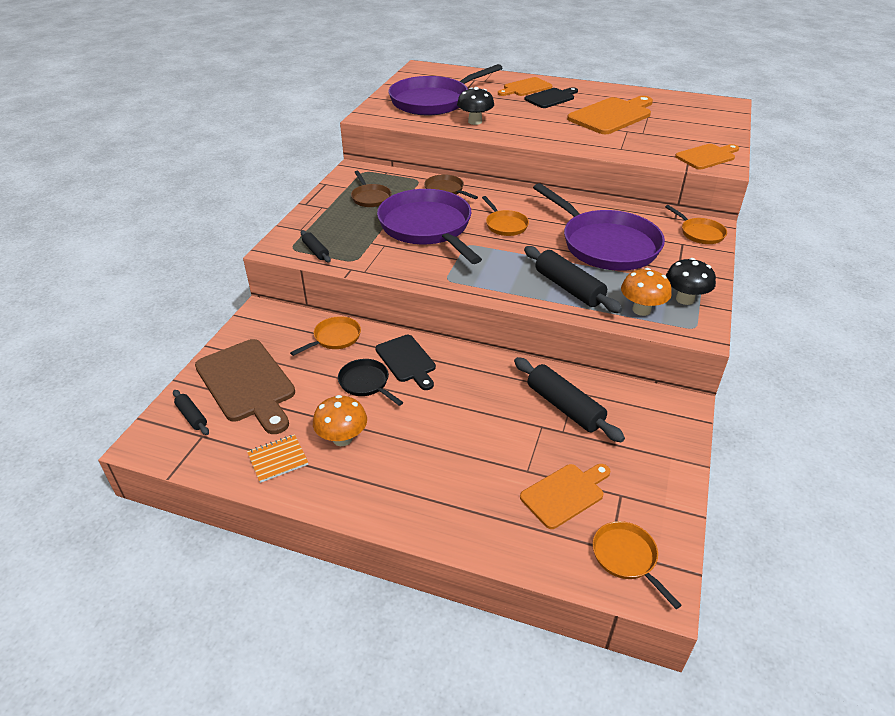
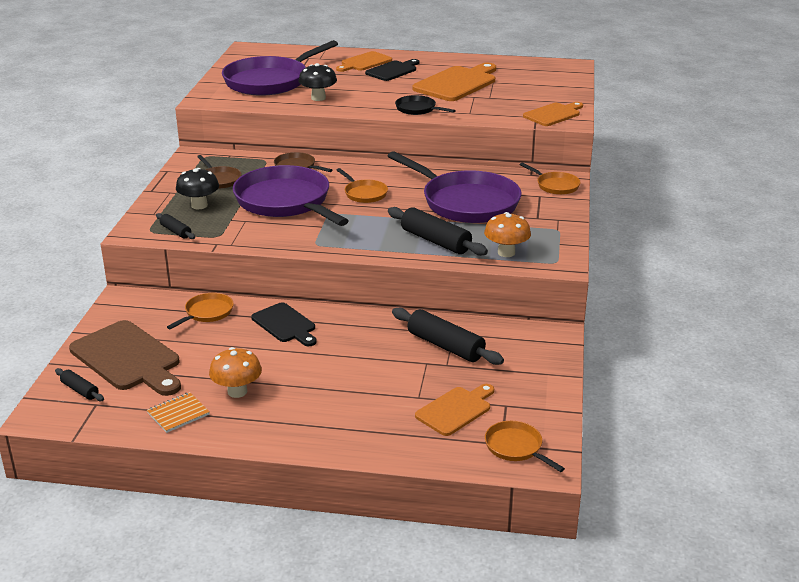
camera: 10 degrees left, 10 degrees down
(366, 383) = (249, 346): black pan -> black pan (418, 109)
(685, 299) = (545, 241): black mushroom -> black mushroom (199, 205)

